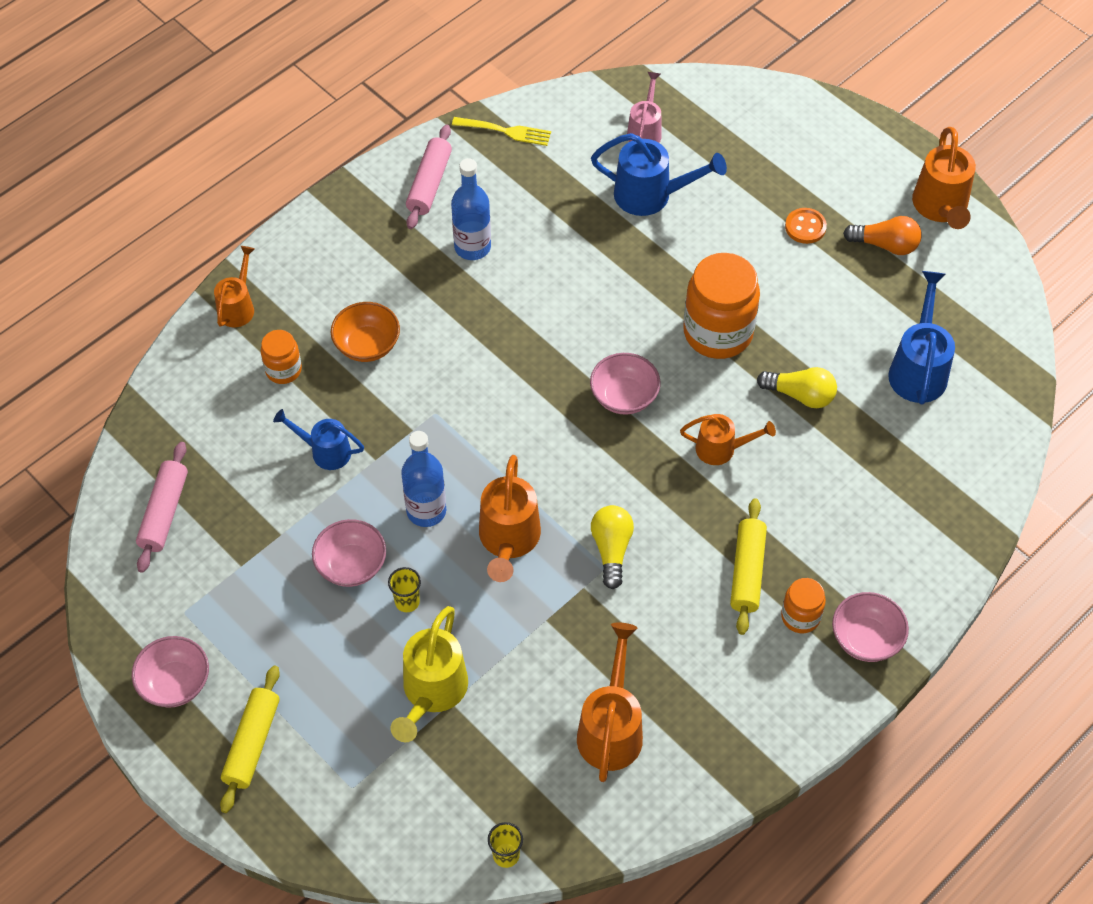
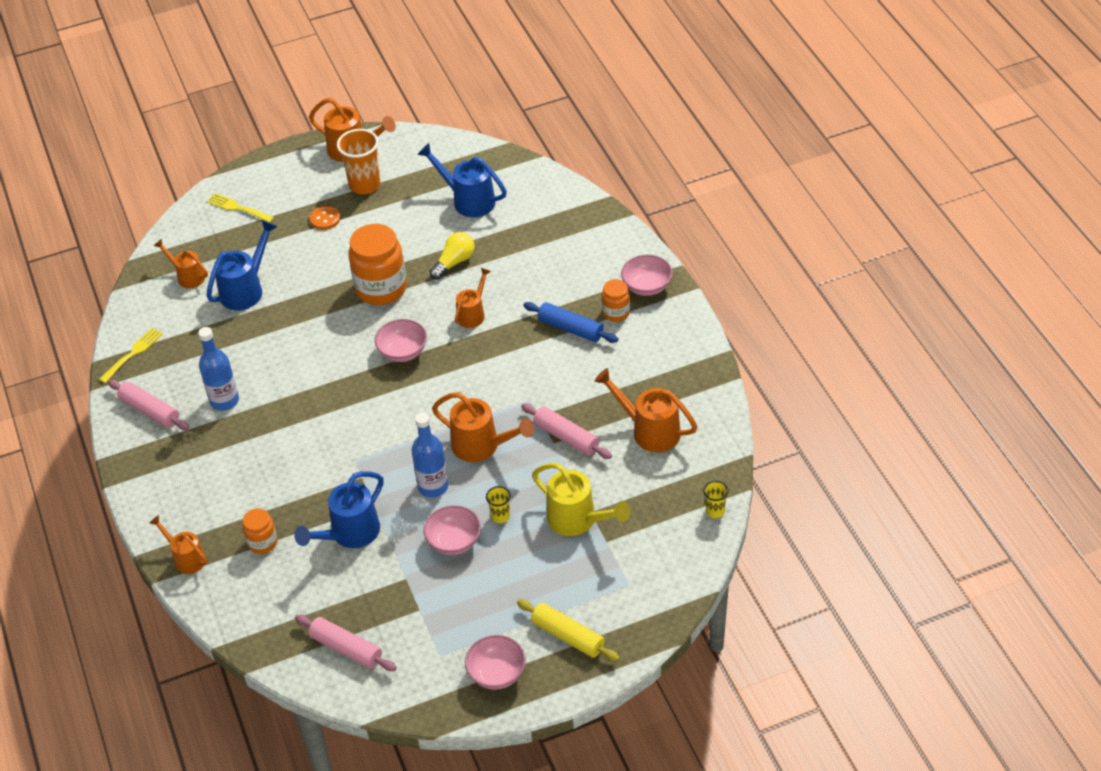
camera: 65 degrees left, 10 degrees down
(325, 451) = (349, 534): blue watering can -> blue watering can, size x1.57
(367, 345) = (272, 485): orange bowl -> none
(561, 631) = (566, 437): none -> pink rolling pin
(611, 549) = (518, 393): yellow light bulb -> none
(645, 130) = (187, 276): pink watering can -> orange watering can
(747, 571) = (570, 328): yellow rolling pin -> blue rolling pin
(778, 132) = (238, 208): none -> yellow fork
(885, 245) = (364, 185): orange light bulb -> orange cup

